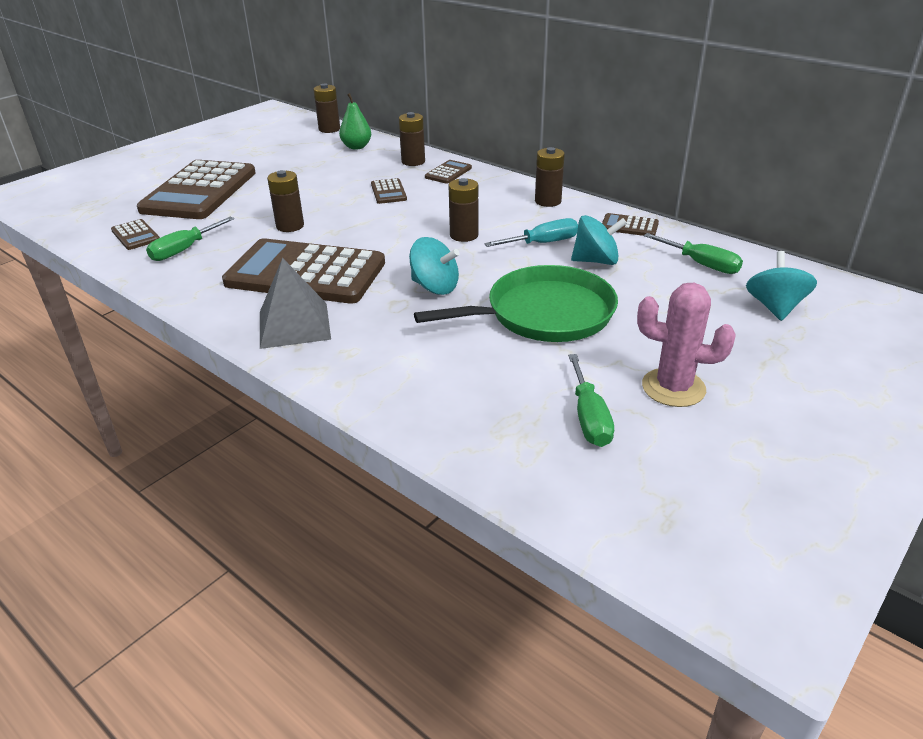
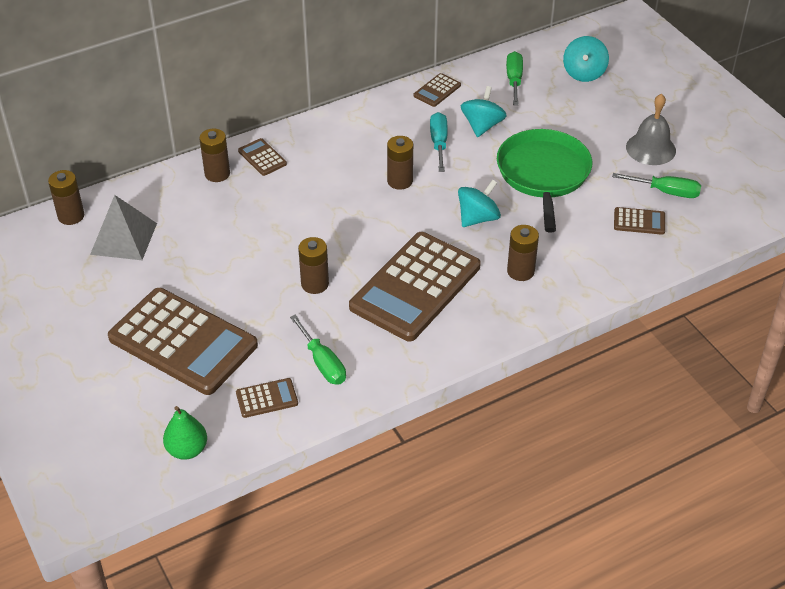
camera: 70 degrees left, 10 degrees up
(294, 325) = (497, 306): grey pyramid -> grey pyramid (124, 238)
(356, 147) = (144, 205): green pear -> green pear (187, 450)
(388, 192) = (280, 206): brown calculator -> brown calculator (639, 221)
(548, 201) = (365, 117): brown battery -> brown battery (520, 271)
(673, 388) = (650, 148): pink cactus -> grey bell
(701, 264) = (514, 80): green screwdriver -> green screwdriver turned 60 degrees counterclockwise
(774, 307) = (584, 73): turquoise spinning top -> turquoise spinning top turned 105 degrees counterclockwise

